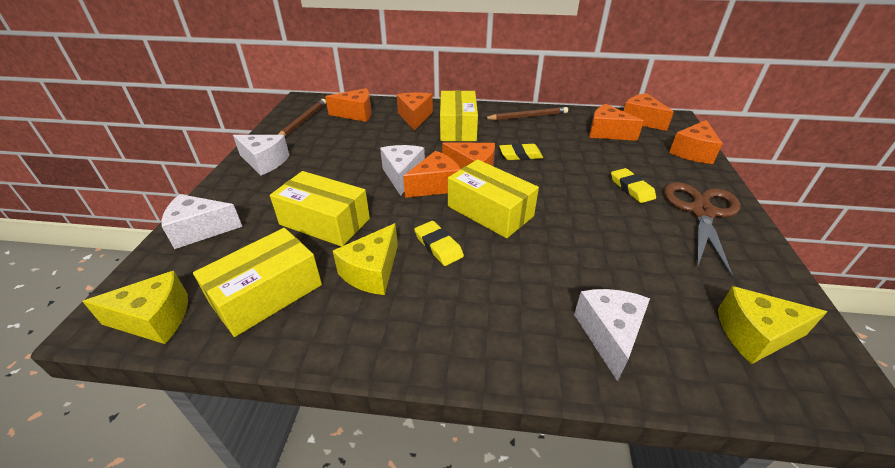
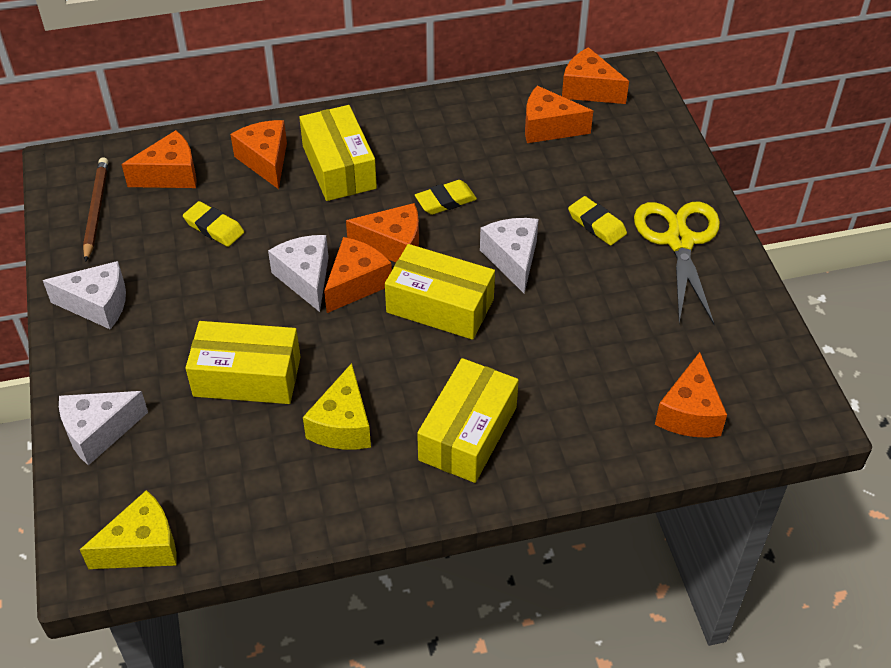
camera: 20 degrees left, 10 degrees up
(267, 294) = (243, 484): yellow box -> yellow box (468, 433)
(438, 246) = (400, 371): yellow eraser -> yellow eraser (214, 227)
(527, 116) = (430, 119): brown pencil -> none
(609, 335) = (606, 423): white cheese -> white cheese (513, 259)
(692, 152) = (662, 139): orange cheese -> orange cheese (689, 413)
(701, 212) = (679, 241): brown scissors -> yellow scissors
(755, 335) = (735, 383): yellow cheese -> none

